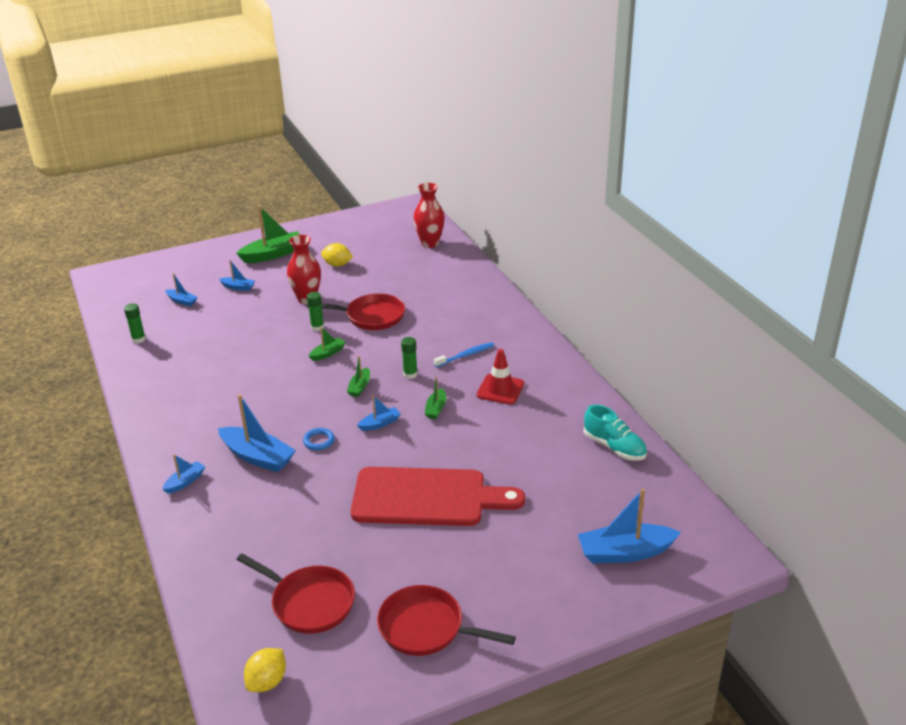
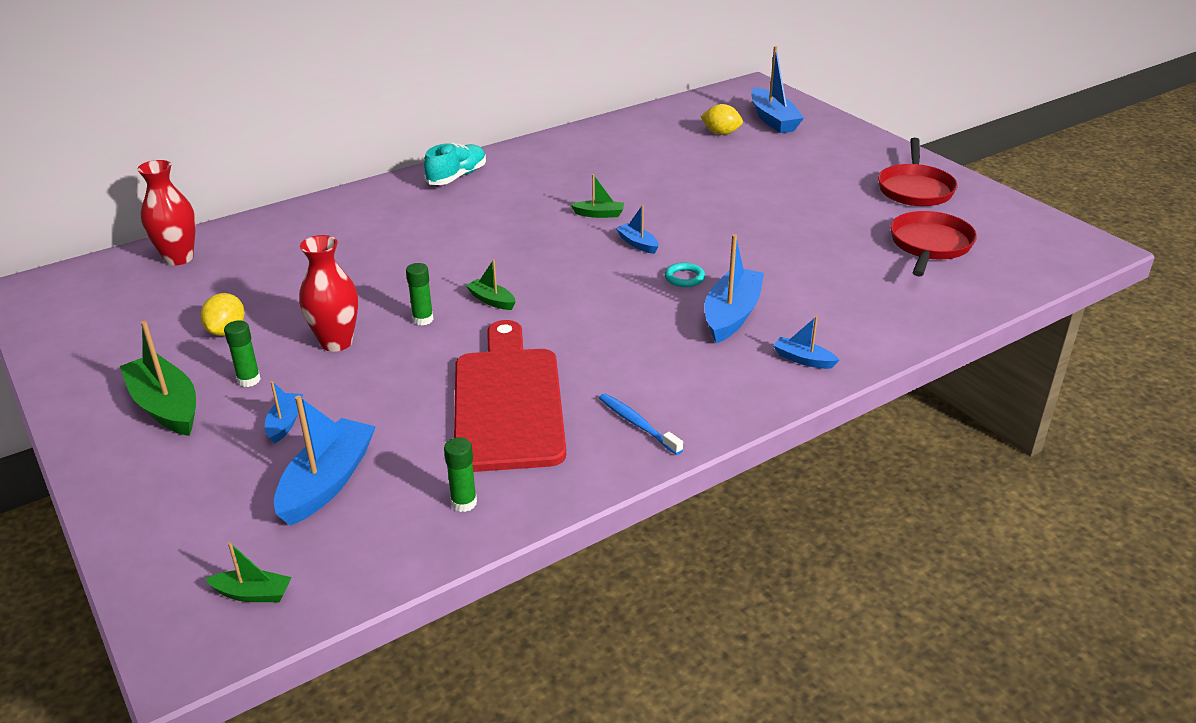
camera: 100 degrees left, 0 degrees up
(182, 301) = (327, 482): blue boat -> blue boat, size x1.92
(267, 682) = (1033, 251): yellow lemon -> yellow lemon (721, 133)
(319, 441) = (684, 278): blue ring -> turquoise ring
(360, 387) = (567, 266): green boat -> green boat (253, 594)
(371, 316) = (393, 280): red pan -> none
(410, 374) = (533, 236): green glue stick -> green glue stick (249, 380)
(427, 497) = (750, 205): red cutting board -> red cutting board (508, 402)
(465, 355) = (487, 206): blue toothbrush -> blue toothbrush (637, 424)
(500, 389) = (553, 182): red traffic cone -> none
(614, 447) = (635, 127): turquoise shoe -> turquoise shoe (457, 177)

